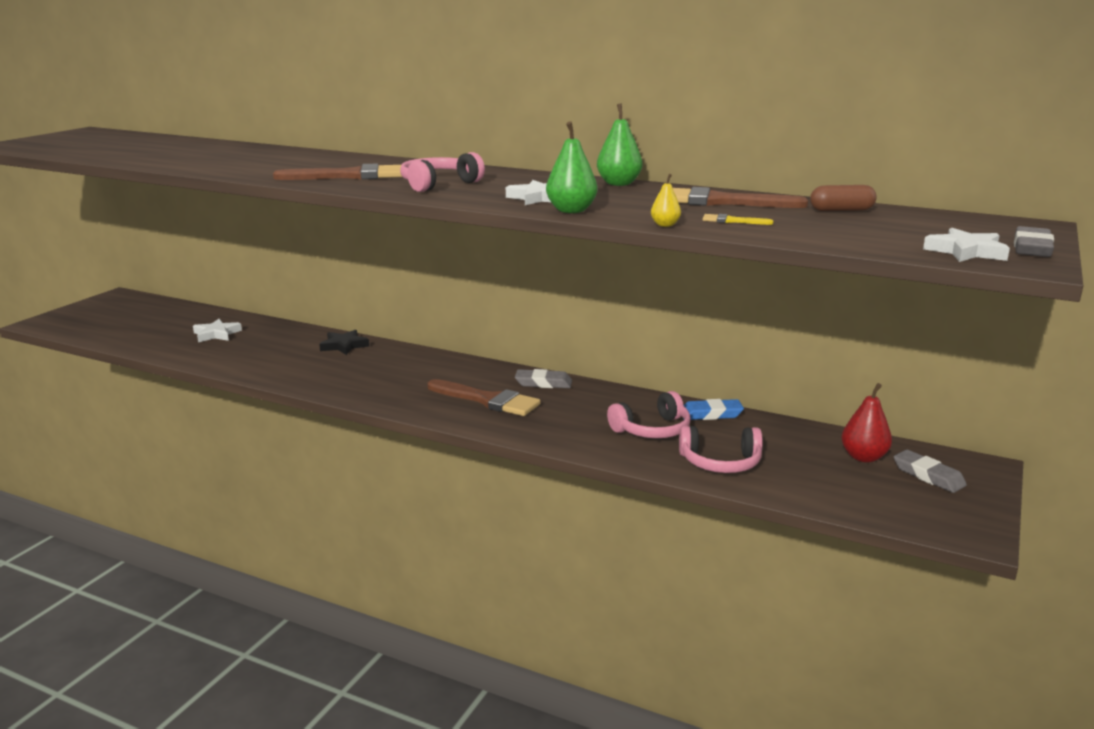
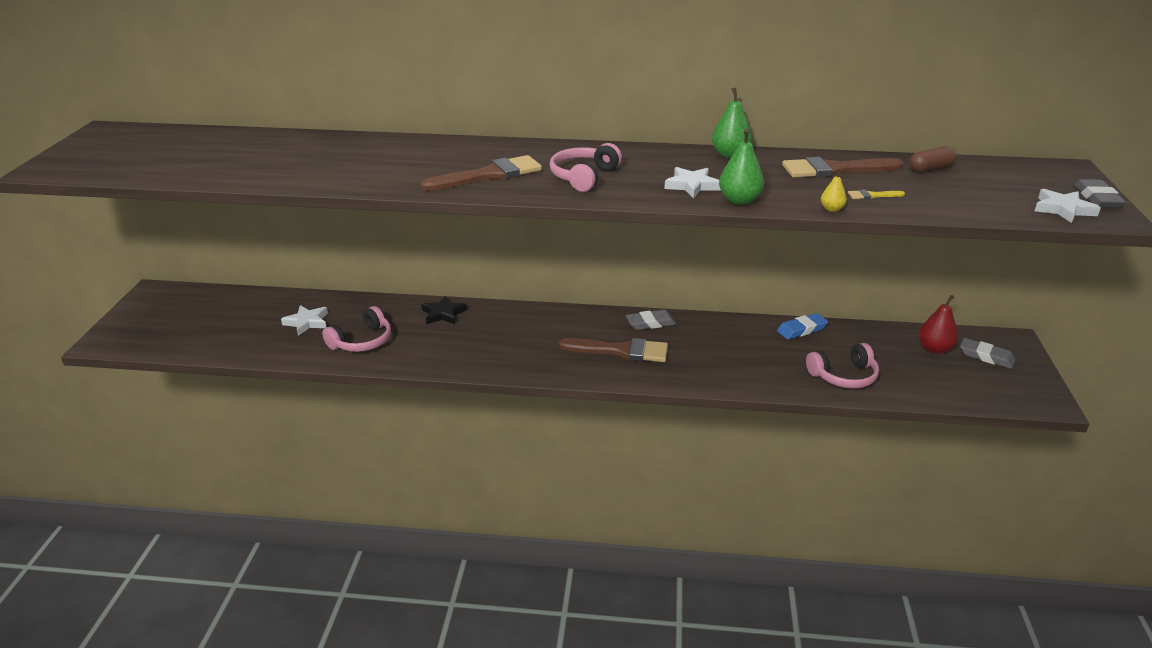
camera: 20 degrees left, 10 degrees up
(652, 430) = (772, 355): pink headphones -> pink headphones (362, 341)

